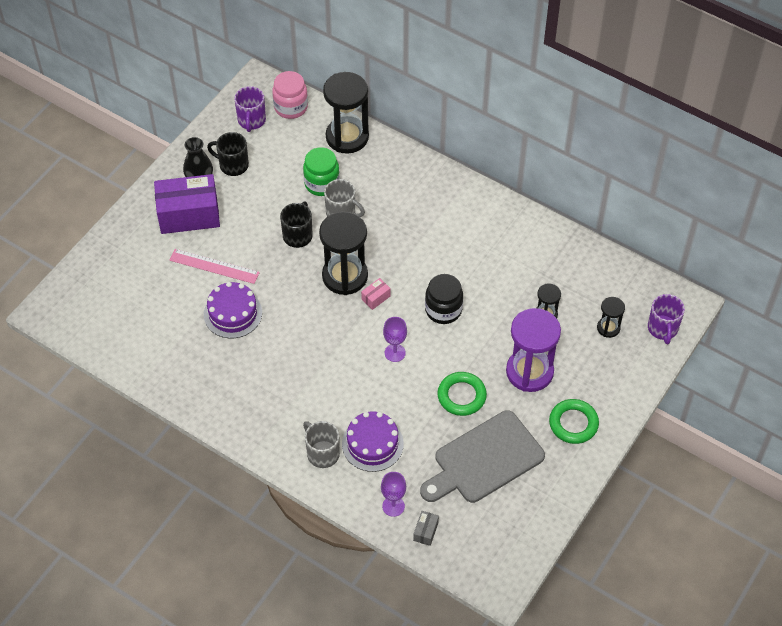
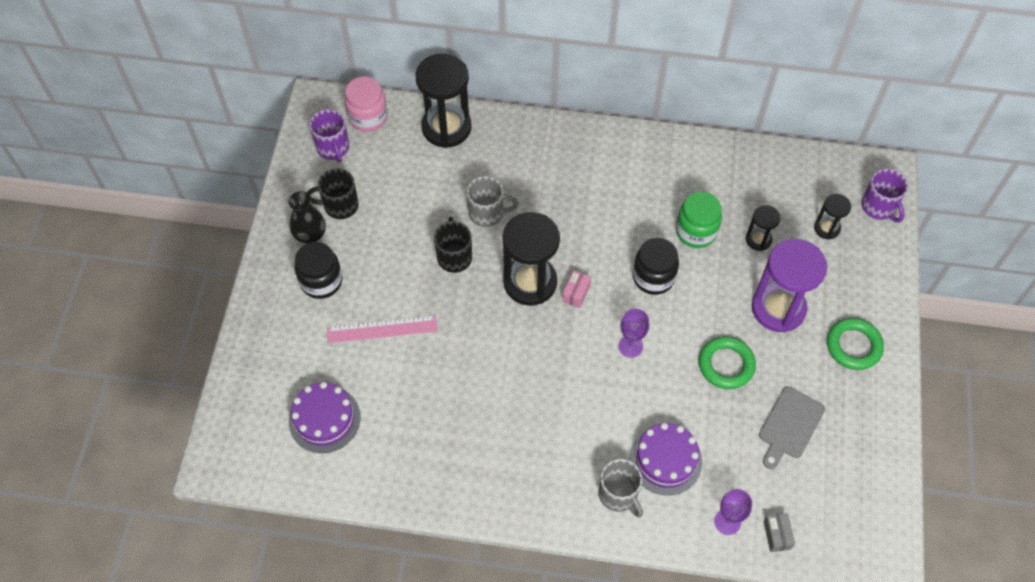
camera: 25 degrees left, 5 degrees up
(189, 215) = (321, 281): purple box -> black jar
(233, 313) = (432, 375): purple cake -> purple cake (324, 419)
(322, 183) = (448, 189): green jar -> green jar (696, 231)
(322, 453) = (618, 495): grey mug -> grey mug turned 150 degrees counterclockwise
(484, 460) = (789, 426): grey cutting board -> grey cutting board, size x0.59

